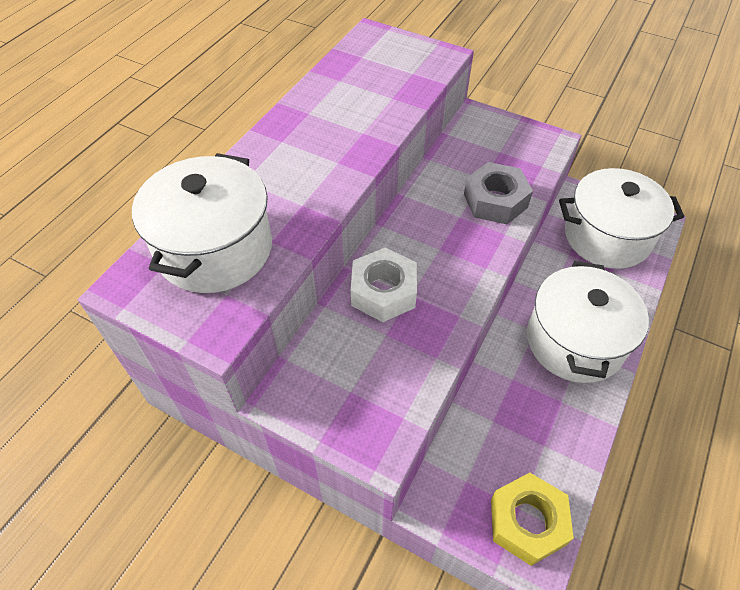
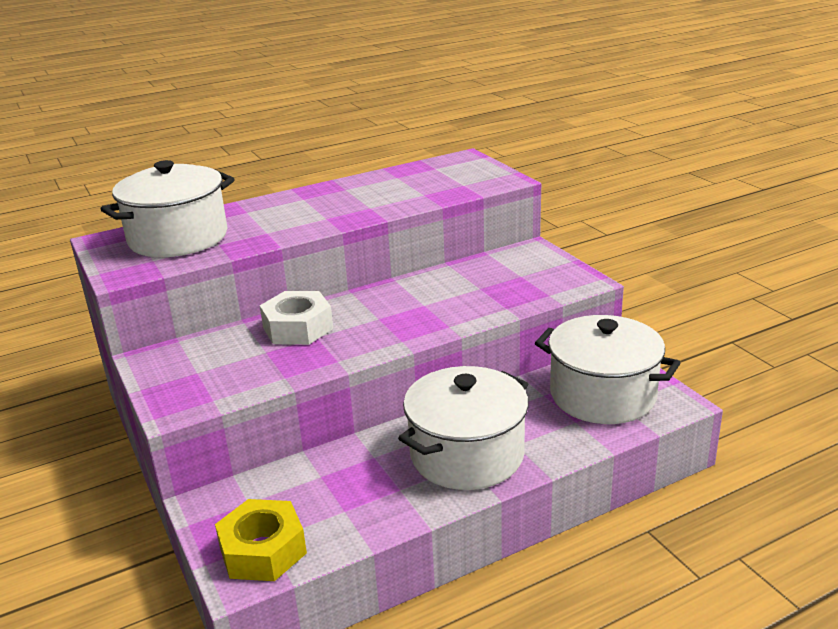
camera: 35 degrees right, 25 degrees down
(495, 201) = (470, 304): grey nut -> none

